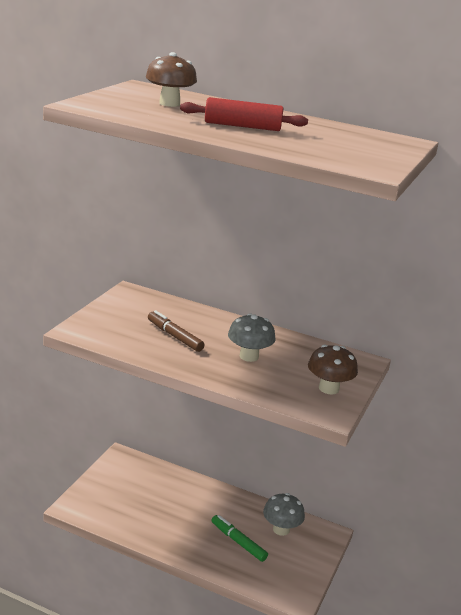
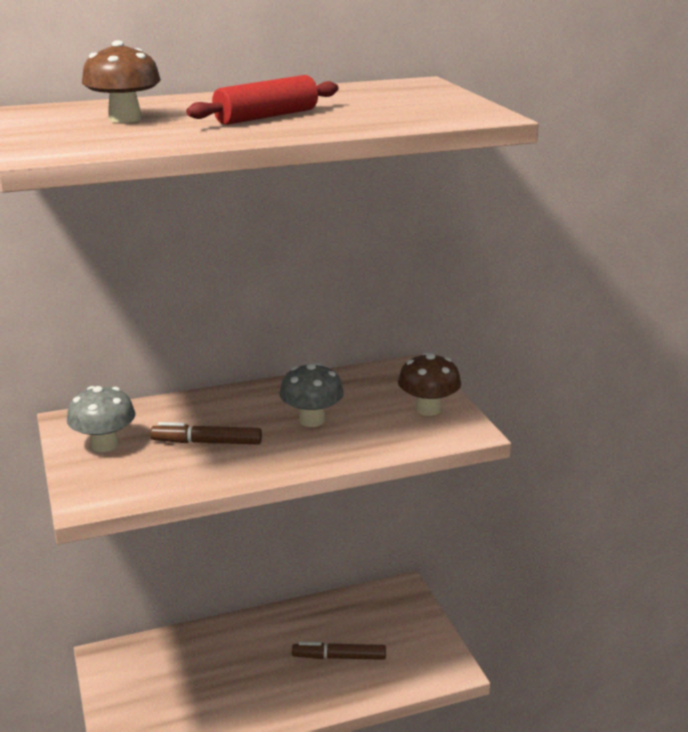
camera: 40 degrees left, 0 degrees up
(238, 542) = (339, 657): green marker -> brown marker
(281, 529) = (360, 615): grey mushroom -> grey mushroom (104, 445)

